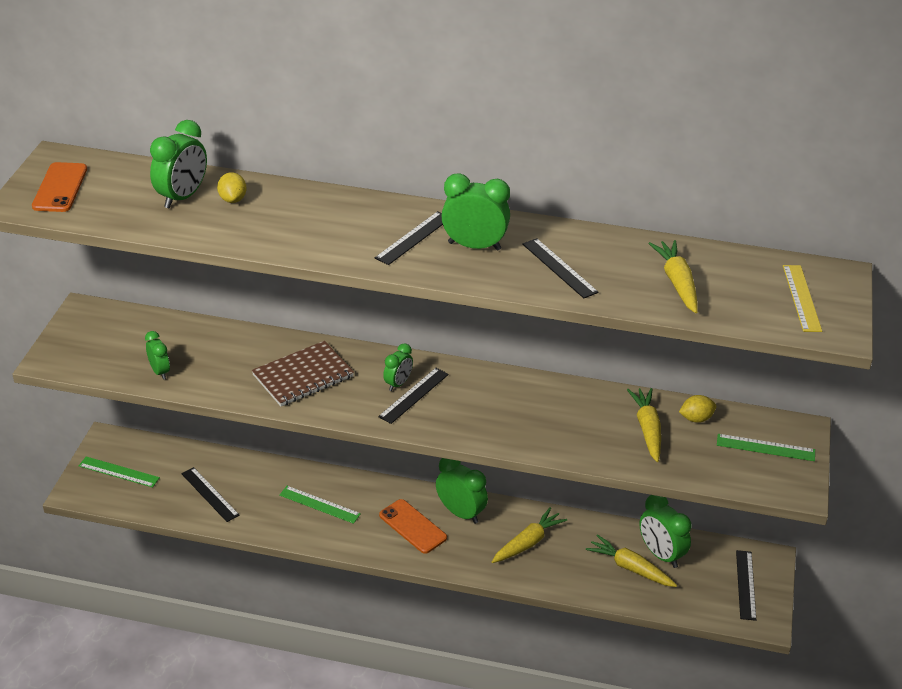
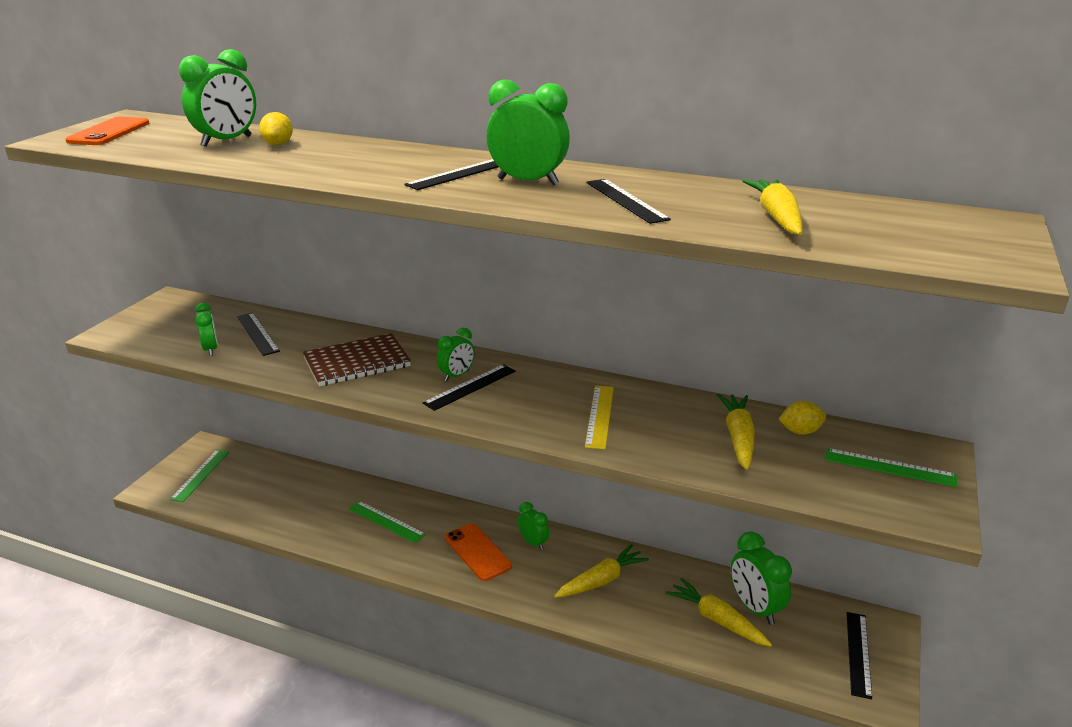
camera: 10 degrees right, 10 degrees down
(118, 472) = (200, 475): green ruler -> green ruler turned 75 degrees clockwise
(210, 494) = (279, 502): black ruler -> black ruler (258, 333)
(460, 513) = (533, 543): green clock -> green clock, size x0.60
(801, 298) = (949, 236): yellow ruler -> yellow ruler (599, 416)

